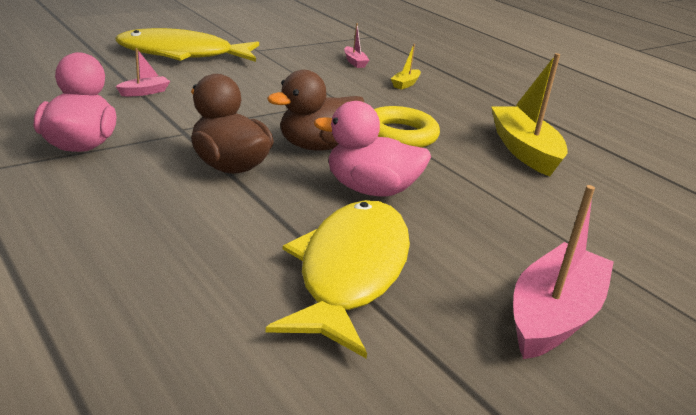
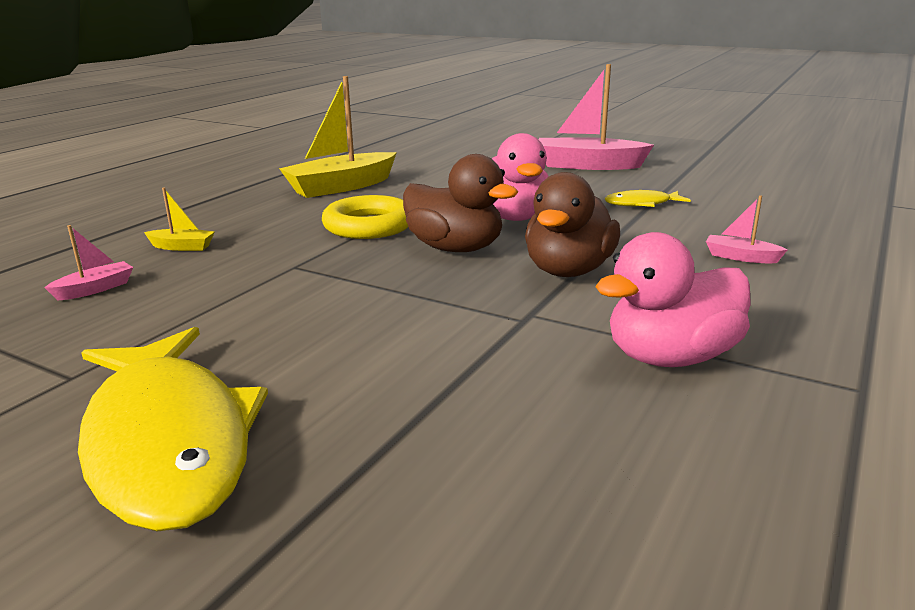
camera: 110 degrees left, 5 degrees down
(144, 92) = (435, 392): pink boat -> pink boat (741, 257)
(350, 272) = (642, 204): yellow fish -> yellow fish, size x0.44

